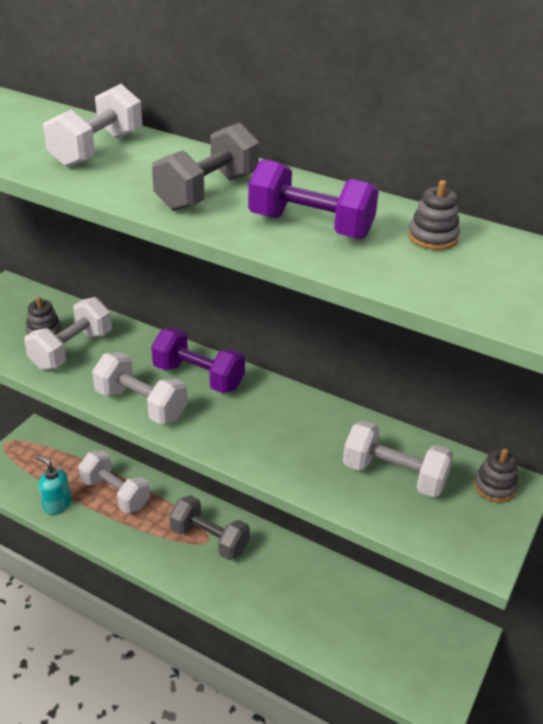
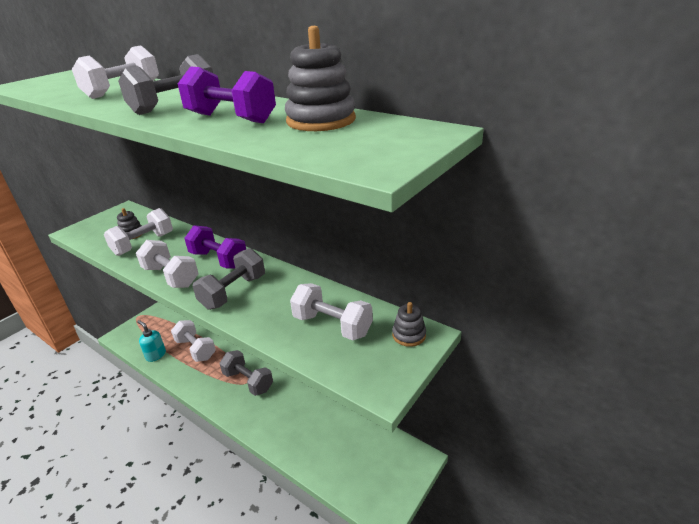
camera: 10 degrees right, 5 degrees down
(242, 428) = (233, 292): none -> grey dumbbell
(433, 237) = (321, 120): grey stacking toy -> grey stacking toy, size x1.72

